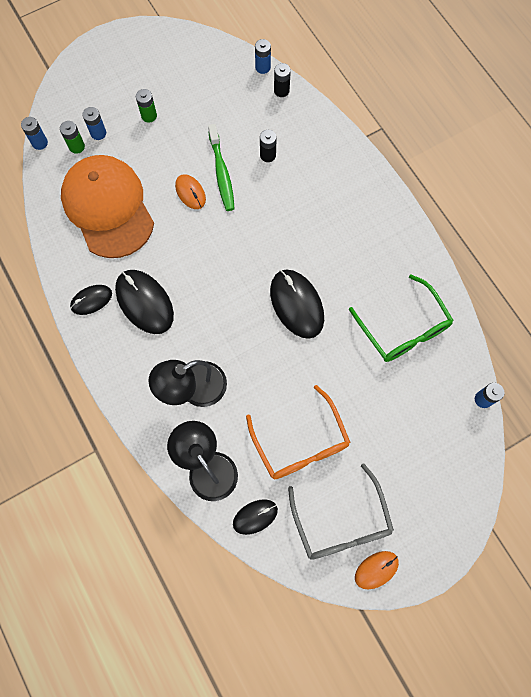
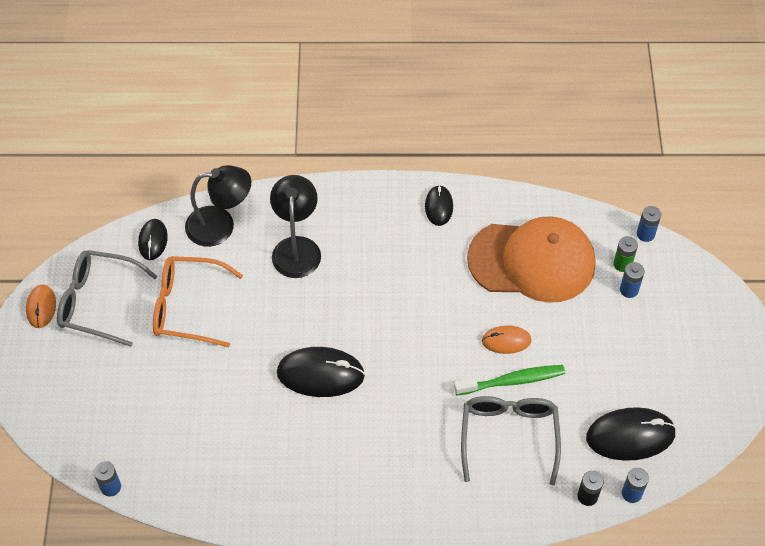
camera: 120 degrees right, 15 degrees down
(144, 302) = (408, 247): black mouse -> black mouse (630, 436)
(149, 116) = (626, 346): green battery -> none
(221, 173) = (512, 381): green toothbrush -> green toothbrush turned 150 degrees clockwise
(268, 155) = (509, 437): black battery -> grey glasses
(403, 328) = (231, 457): green glasses -> none

